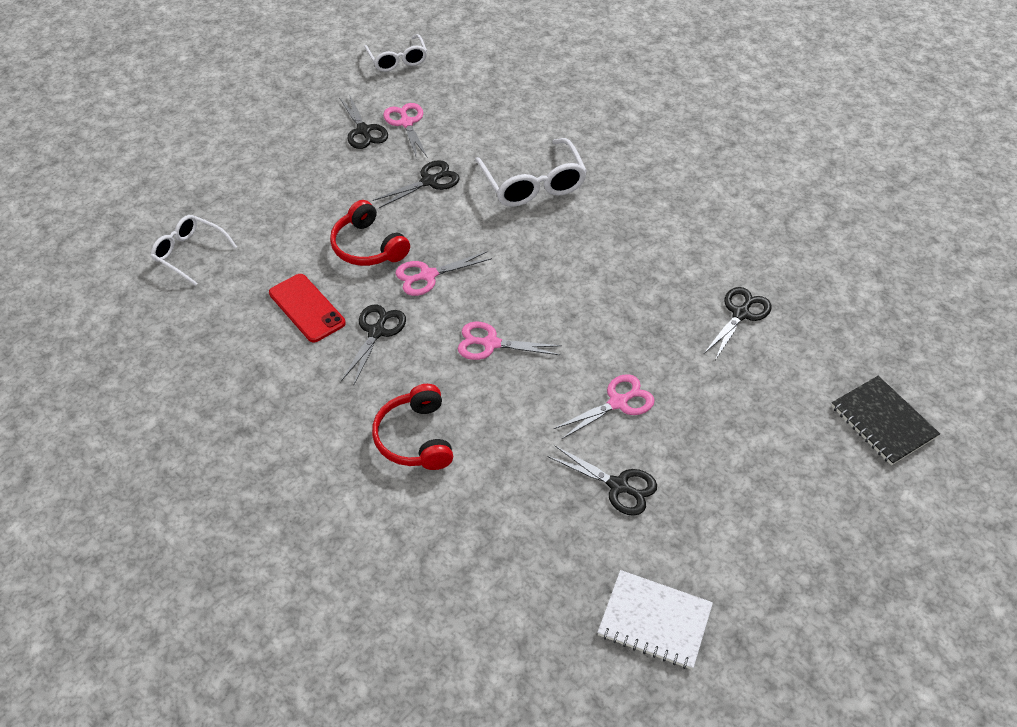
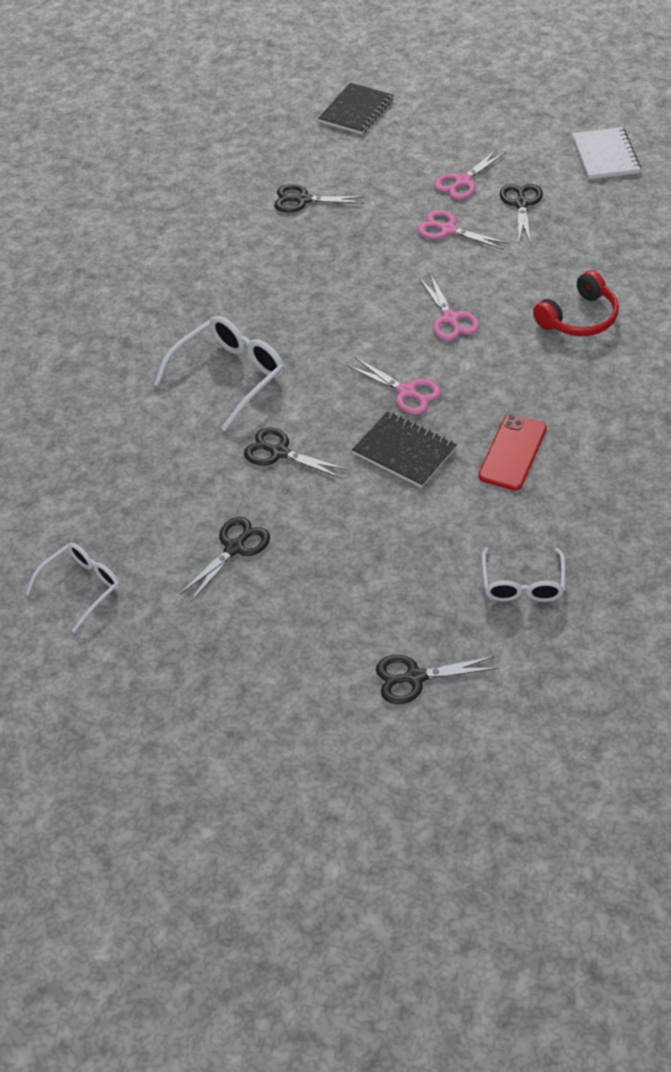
camera: 115 degrees left, 0 degrees up
(368, 247) = (404, 451): red headphones -> black notebook
(376, 332) = (498, 392): black scissors -> black scissors (415, 677)
(406, 123) = (197, 517): pink scissors -> pink scissors (462, 181)

